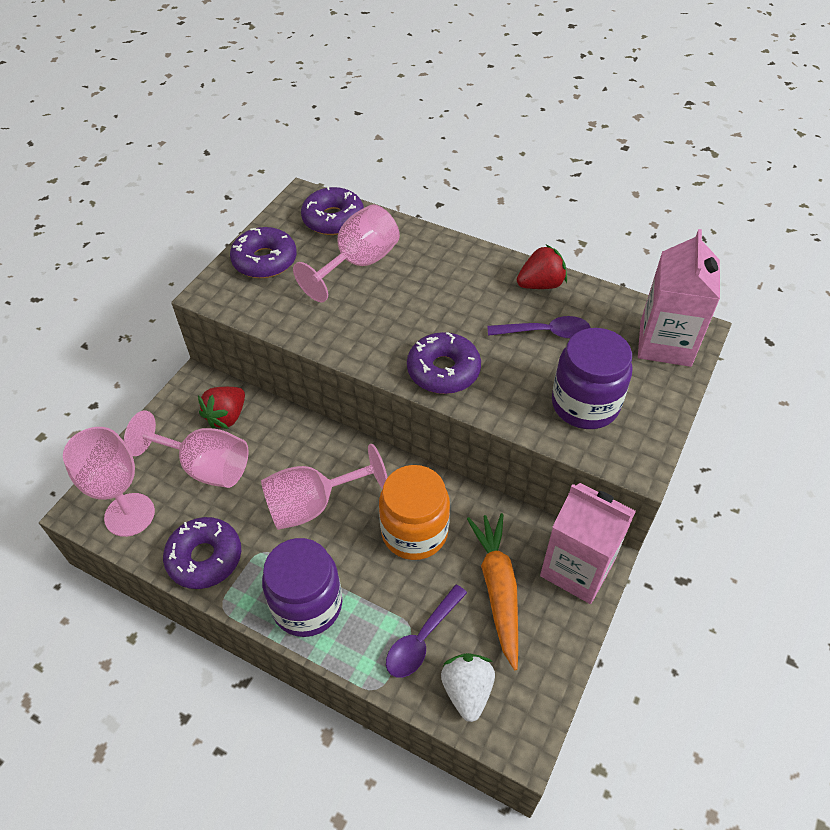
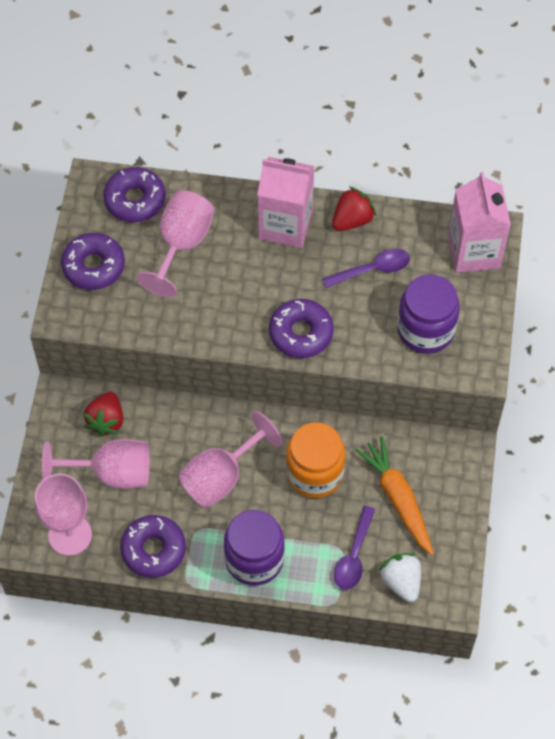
camera: 20 degrees left, 10 degrees up
(577, 568) = (453, 462): pink carton -> pink carton (285, 225)

